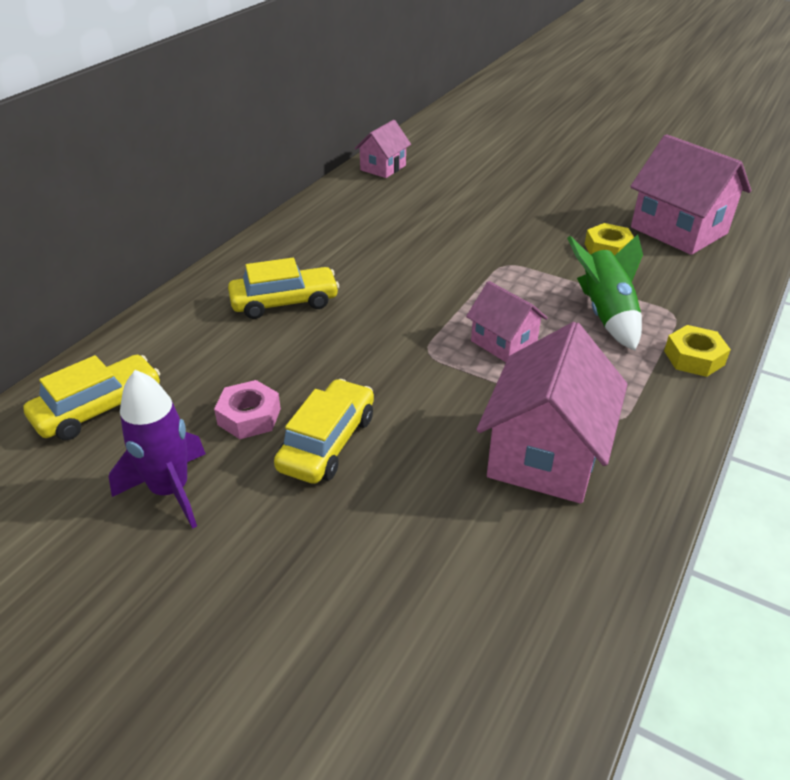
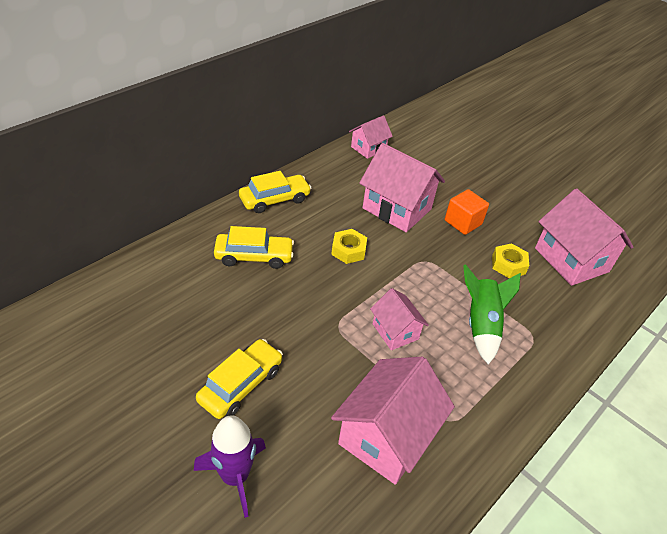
camera: 10 degrees right, 5 degrees up
(98, 408) = (102, 316): yellow car -> yellow car (275, 199)
(170, 490) = (126, 395): purple rocket -> purple rocket (235, 476)
(249, 416) = (196, 349): pink nut -> none
(446, 220) = (397, 209): none -> pink house
(533, 219) = (463, 222): none -> orange cube
(694, 358) = (531, 381): yellow nut -> yellow nut (348, 250)

